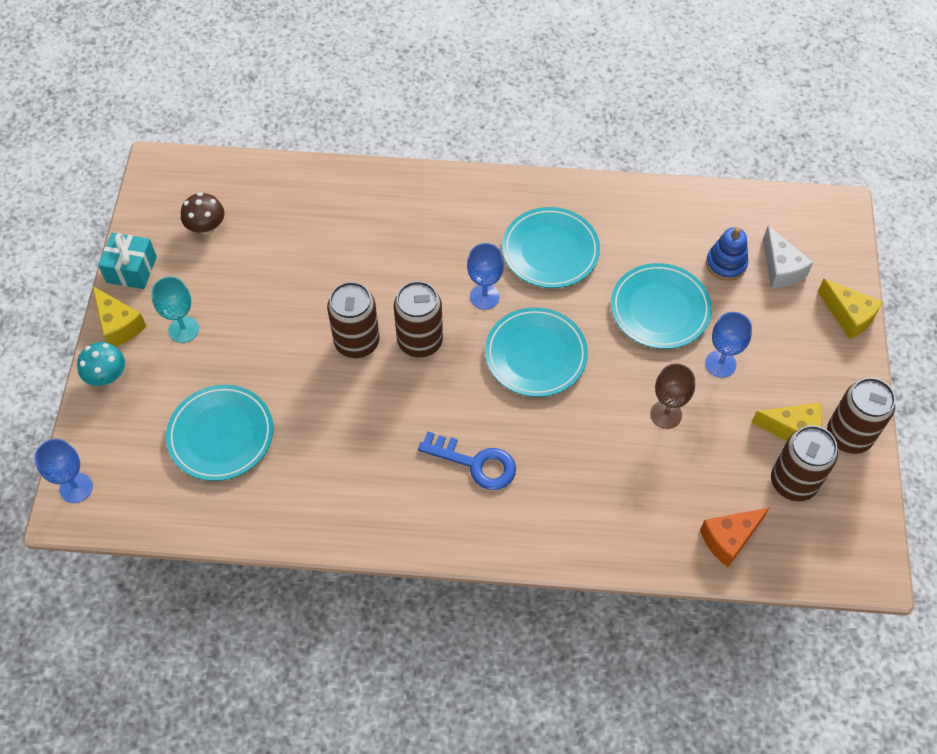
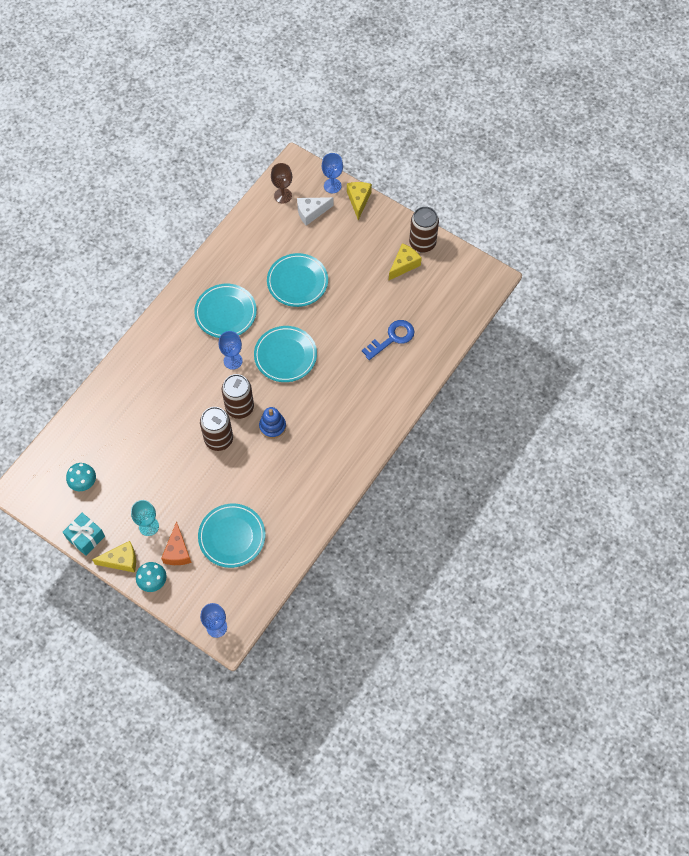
camera: 60 degrees left, 5 degrees up
(206, 227) = (83, 482): brown mushroom -> turquoise mushroom
(475, 463) = (330, 418): blue key -> blue key (392, 338)
(666, 414) = (359, 315): brown goblet -> brown goblet (283, 196)
(720, 364) = (347, 274): blue goblet -> blue goblet (332, 186)
(726, 264) = (291, 235): blue stacking toy -> blue stacking toy (272, 426)
(729, 539) = (442, 327): orange cheese -> orange cheese (177, 551)
(780, 268) = (311, 212): white cheese -> white cheese turned 150 degrees clockwise
(793, 482) = (431, 282): brown can -> none
(848, 316) = (358, 200): yellow cheese -> yellow cheese turned 75 degrees counterclockwise

